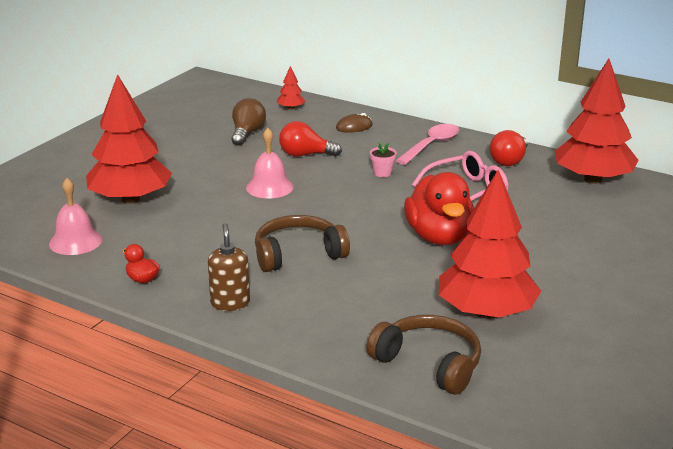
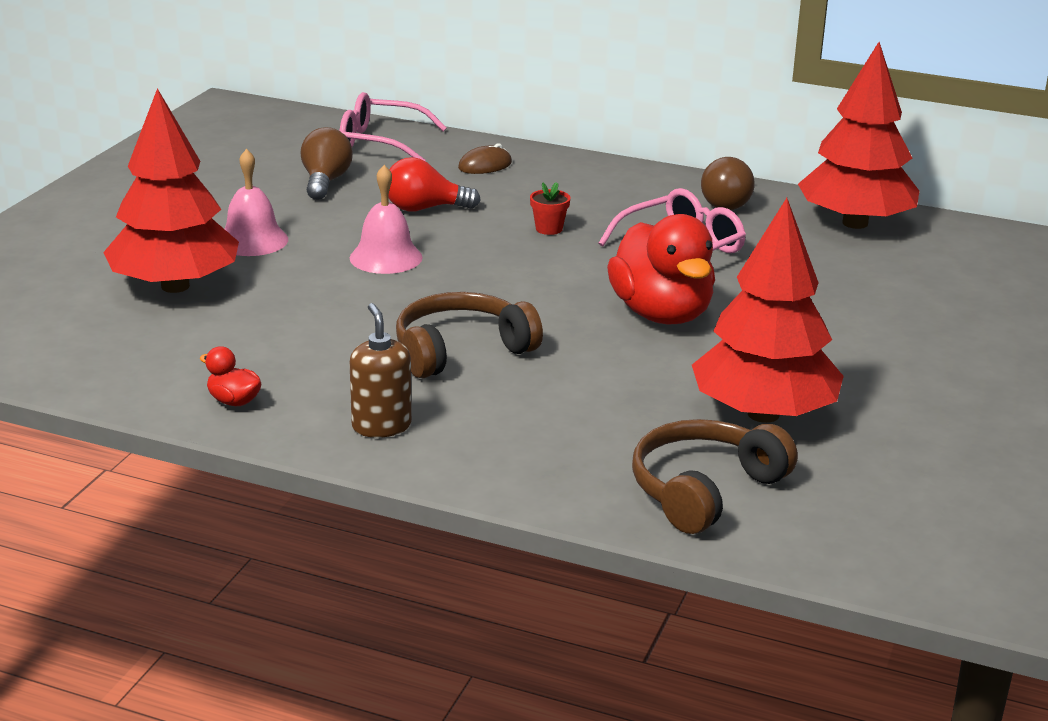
camera: 10 degrees left, 0 degrees up
(75, 241) = (108, 352): pink bell -> pink bell (252, 240)
(291, 108) = (380, 143): red tree -> pink glasses
(382, 173) = (549, 229): pink flower pot -> red flower pot
(429, 363) = (704, 490): brown headphones -> brown headphones turned 75 degrees counterclockwise
(431, 145) = (608, 186): pink spoon -> none
(509, 161) = (728, 203): red light bulb -> brown light bulb

